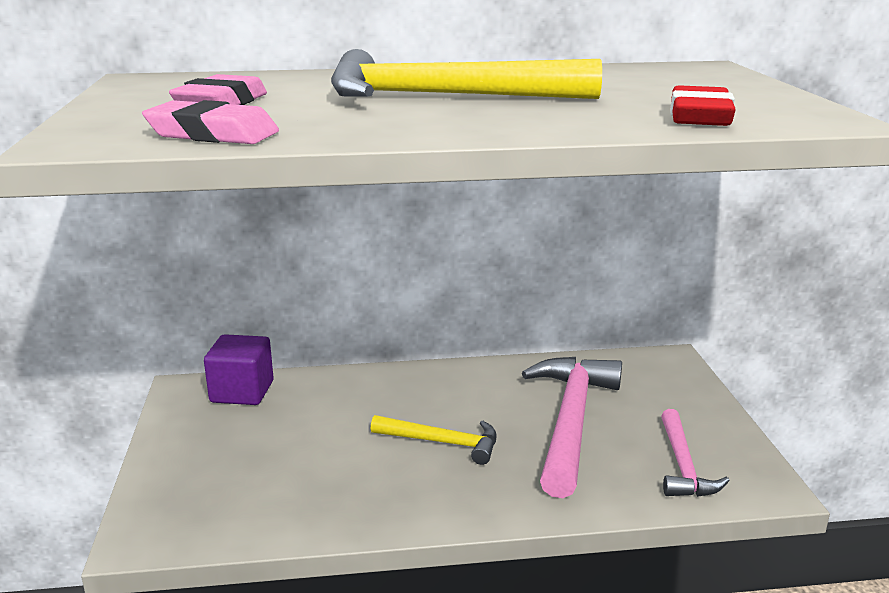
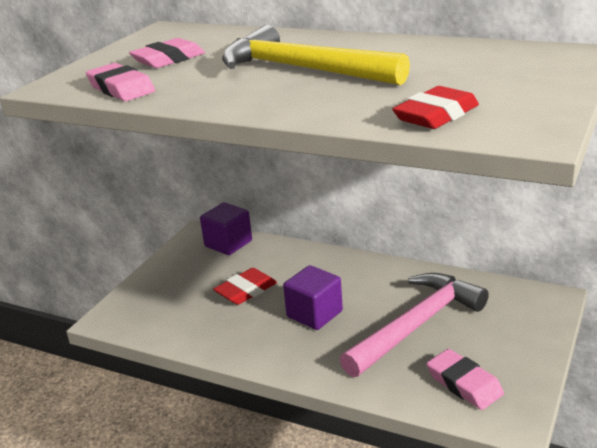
camera: 35 degrees right, 5 degrees up
(325, 440) = (246, 291): none -> red eraser
(443, 443) = (314, 314): yellow hammer -> purple cube
(682, 466) = (464, 384): pink hammer -> pink eraser

